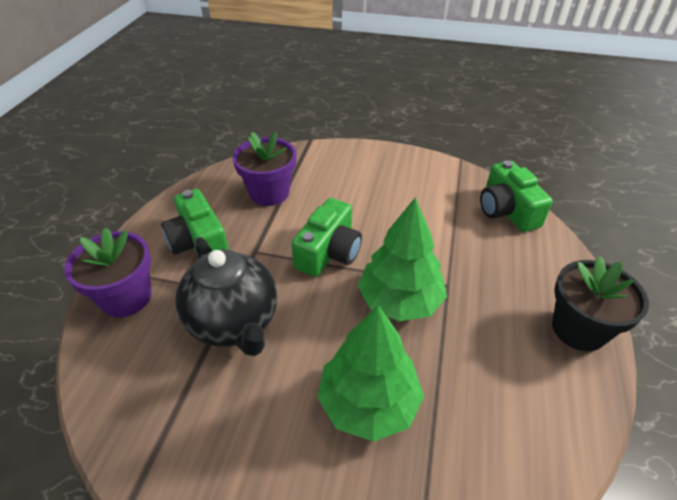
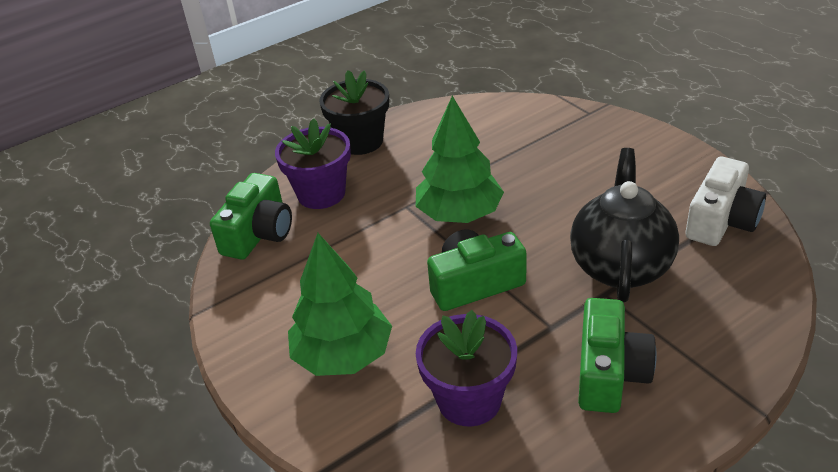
camera: 135 degrees left, 5 degrees down
(126, 297) = (725, 345): purple flower pot -> purple flower pot (321, 193)
(162, 432) = (721, 220): none -> white camera
(368, 403) = (554, 172): green tree -> green tree (343, 355)

